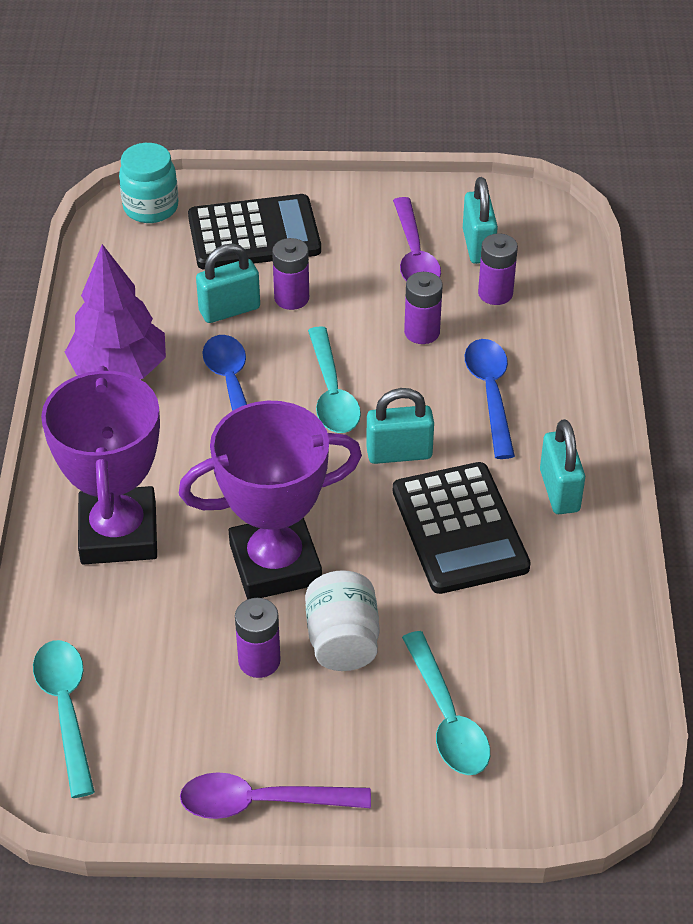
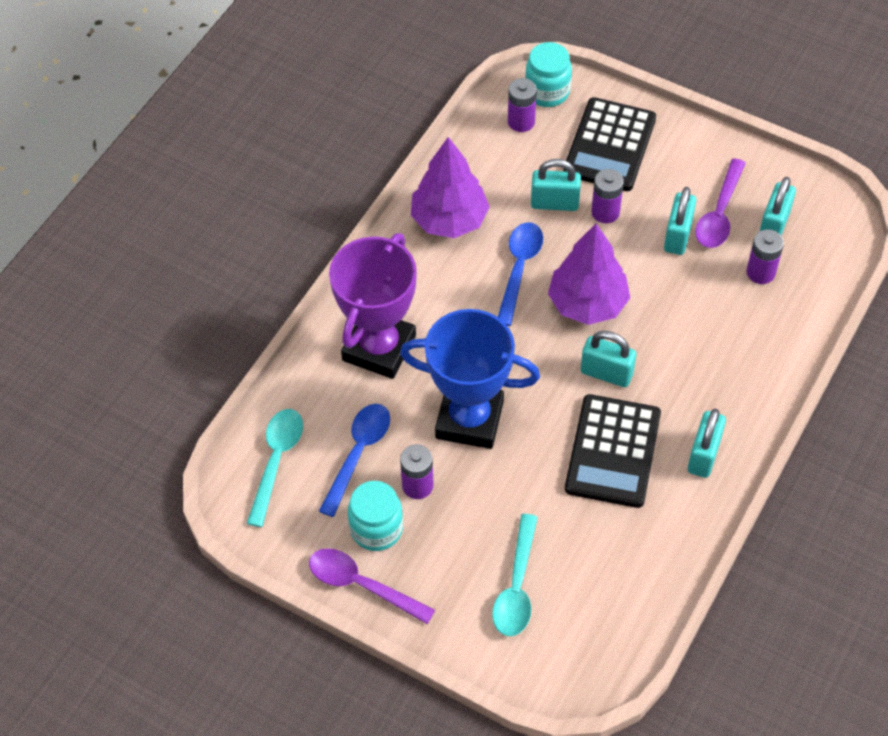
camera: 30 degrees right, 10 degrees up
(240, 731) = (376, 529): none -> turquoise jar
(254, 234) = (610, 145): black calculator -> black calculator turned 90 degrees clockwise
(275, 564) = (469, 419): purple trophy -> blue trophy
(332, 393) = (587, 303): turquoise spoon -> purple tree
(343, 641) = (481, 497): white jar -> none
(385, 292) = (677, 236): none -> turquoise padlock
(422, 332) = (684, 281): purple battery -> purple battery (521, 122)
(490, 394) = (703, 355): blue spoon -> blue spoon (358, 454)

